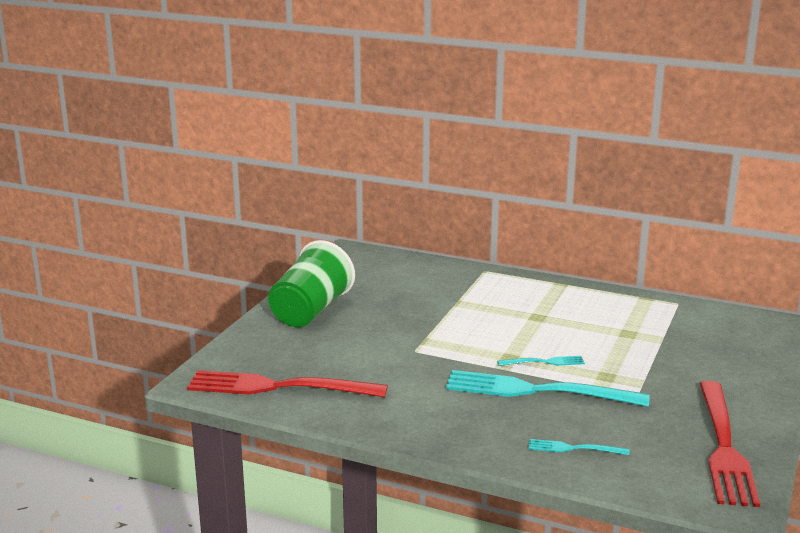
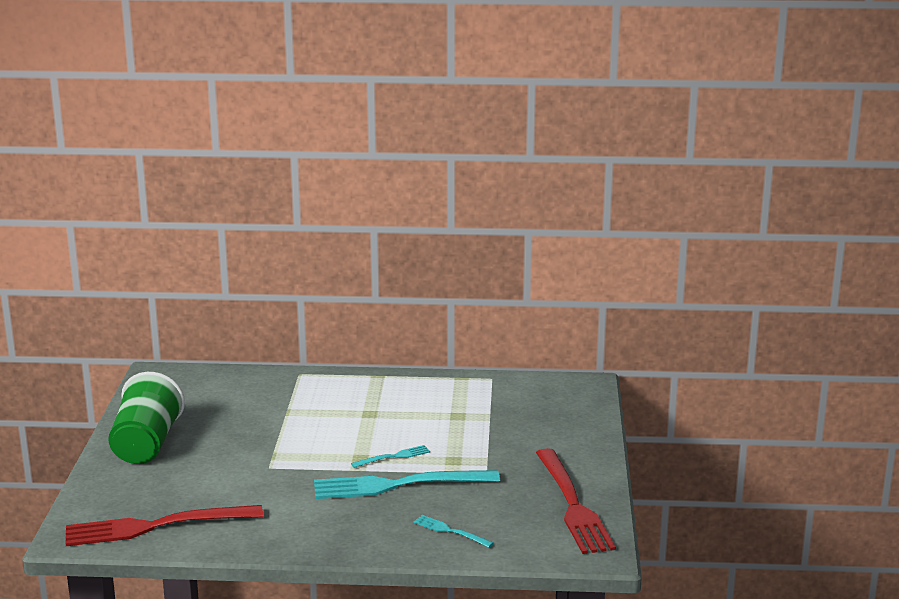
camera: 20 degrees left, 0 degrees up
(573, 448) = (450, 531): turquoise fork -> turquoise fork turned 45 degrees clockwise

